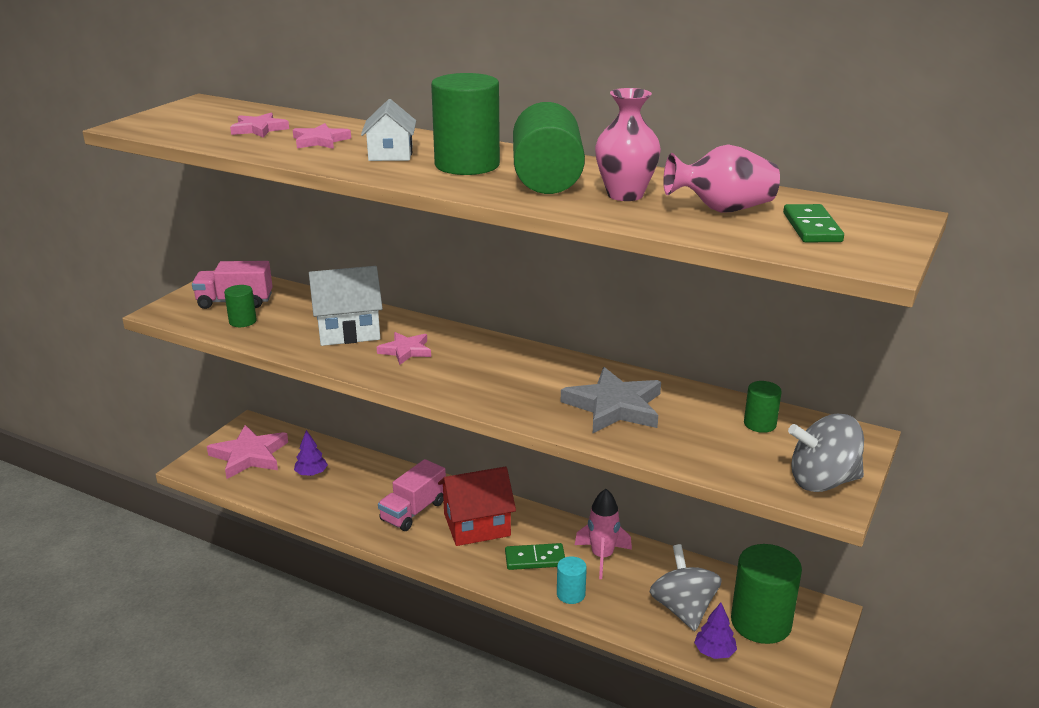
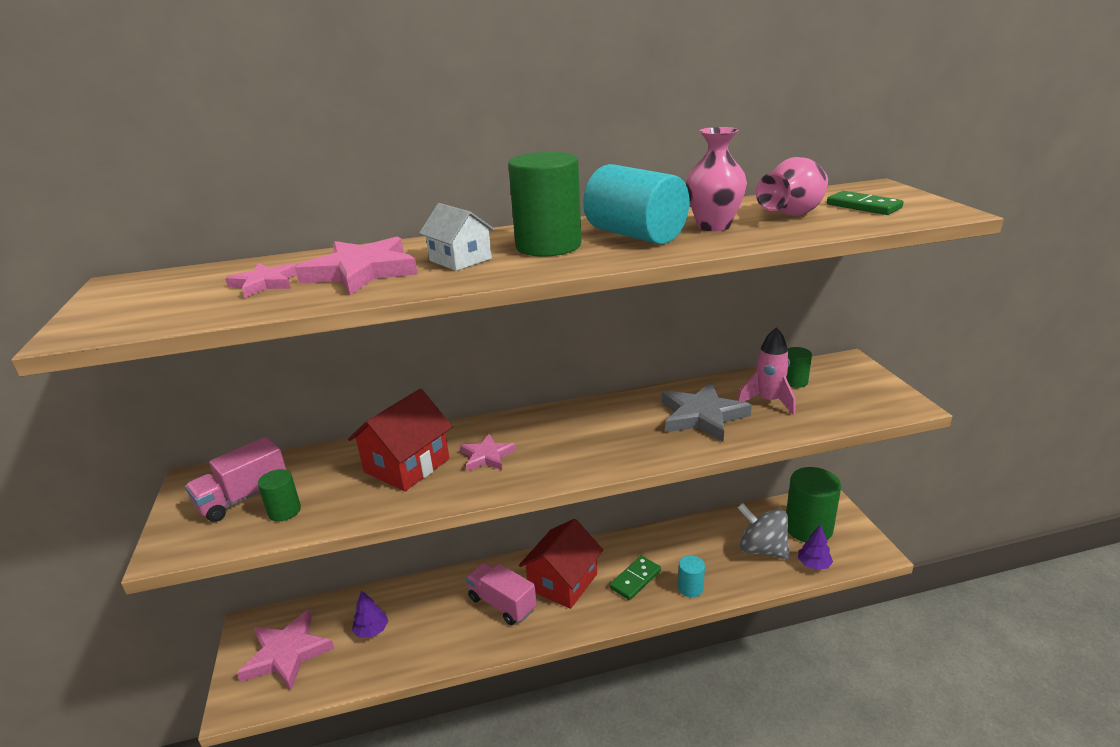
camera: 40 degrees left, 0 degrees up
(320, 141) = (361, 272): pink star -> pink star, size x1.71
(348, 330) = (407, 465): white house -> red house
(413, 511) = (502, 604): pink truck -> pink truck turned 135 degrees clockwise
(547, 179) = (635, 235): green cylinder -> turquoise cylinder
(602, 557) = (672, 548): pink rocket -> pink rocket (768, 401)
(822, 481) = (883, 397): grey spinning top -> none

